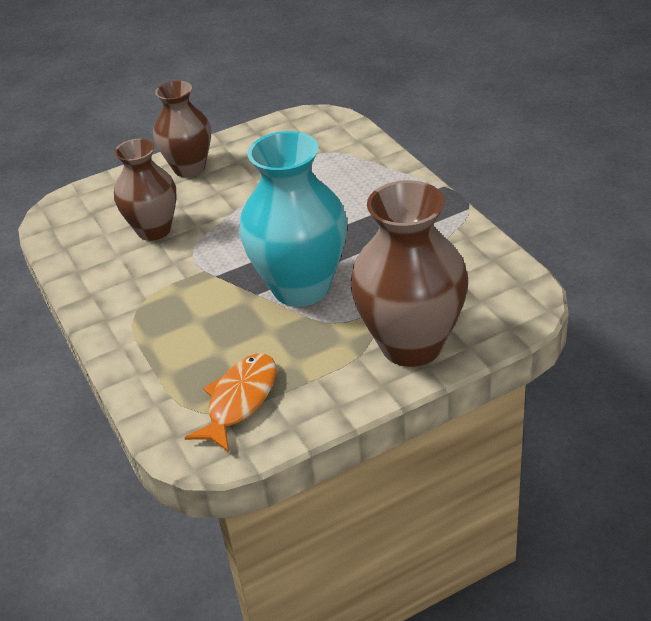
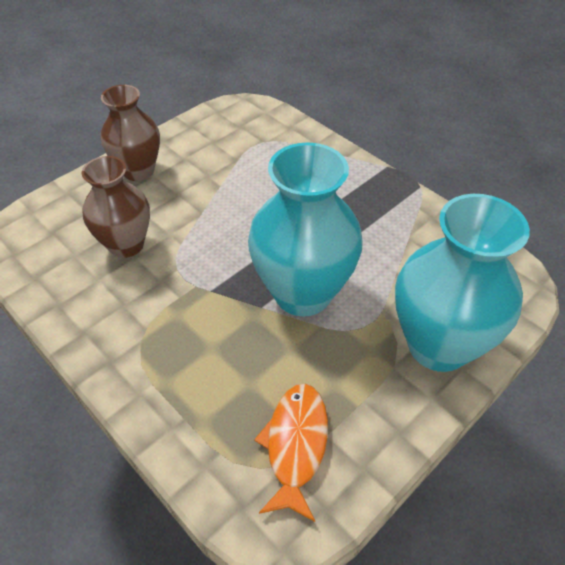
camera: 20 degrees left, 10 degrees up
(411, 345) = (438, 345): brown vase -> turquoise vase

